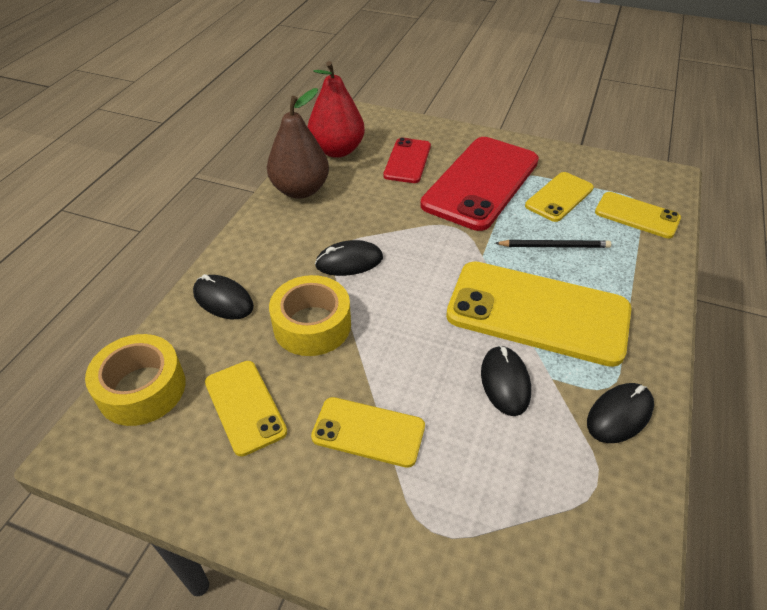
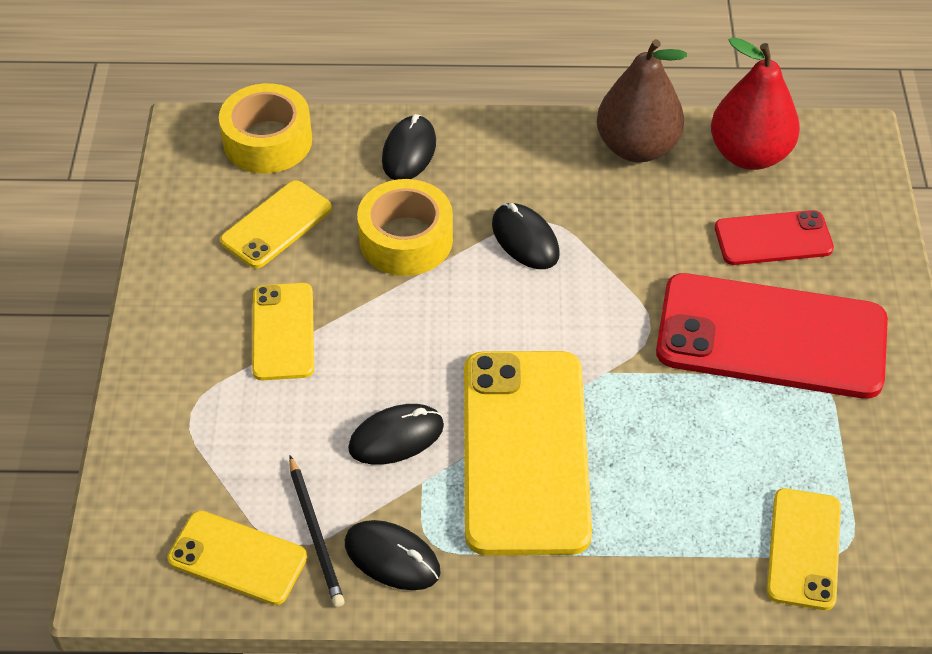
camera: 70 degrees right, 5 degrees up
(554, 246) = (670, 451): black pencil -> black pencil (315, 534)
(559, 197) = (792, 440): yellow phone -> yellow phone (237, 558)

